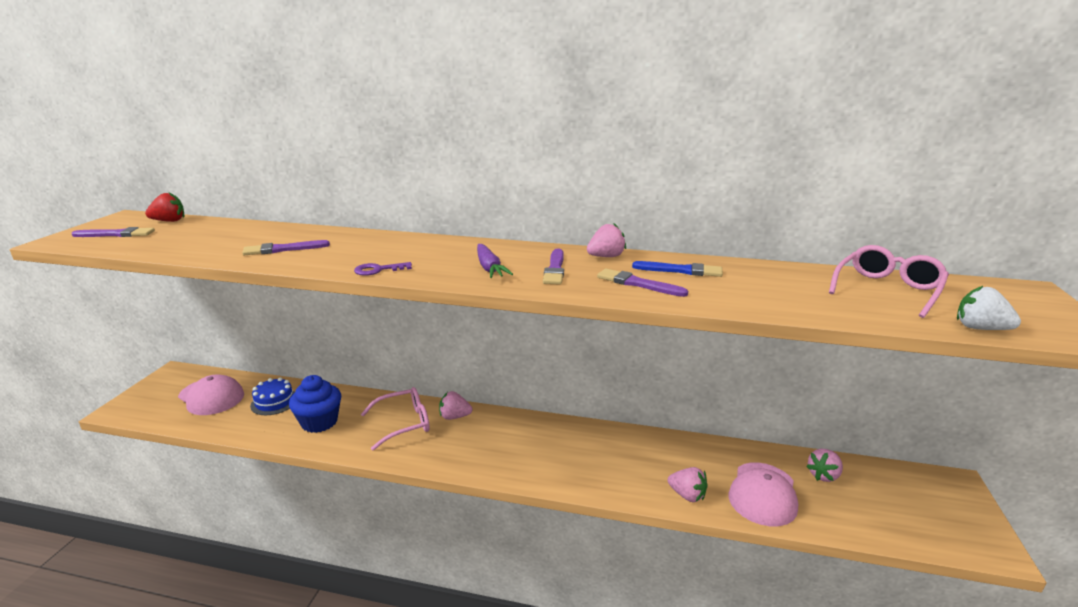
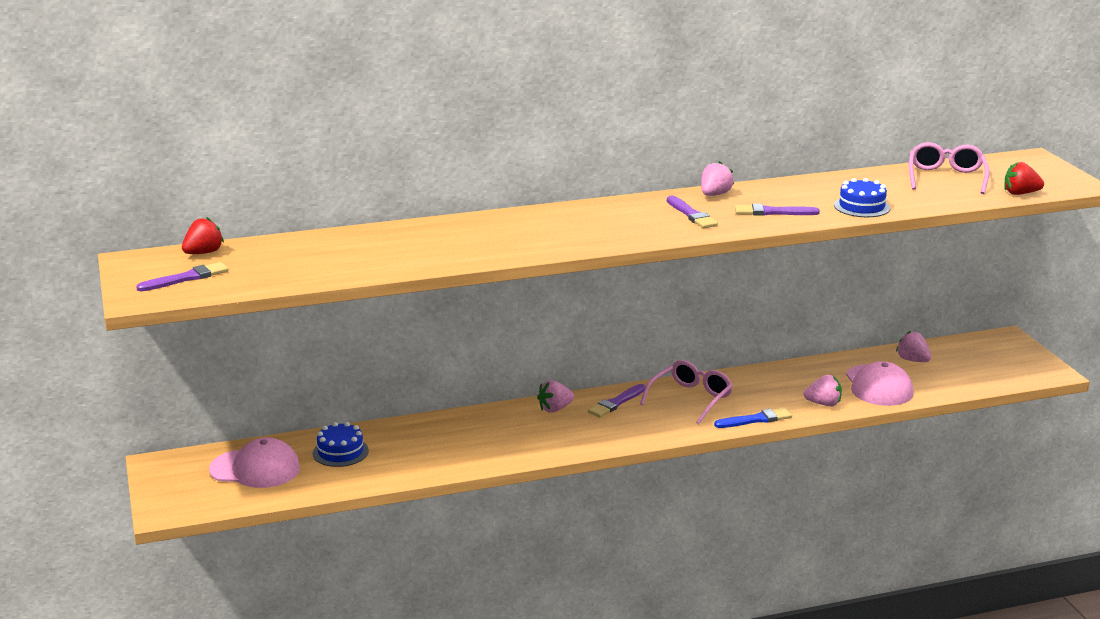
camera: 30 degrees left, 0 degrees up
(283, 249) = (412, 252): purple brush -> purple brush (616, 403)
(319, 422) = (422, 452): blue cupcake -> none
(378, 270) = (545, 249): purple key -> none
(404, 423) = (512, 428): pink glasses -> pink glasses (690, 399)
(489, 268) = (636, 226): purple carrot -> none
(681, 270) = (789, 194): blue brush -> blue brush (755, 419)
(745, 299) = (862, 207): none -> blue cake
(823, 475) = (912, 360): pink strawberry -> pink strawberry turned 120 degrees clockwise
(980, 328) = (1020, 193): white strawberry -> red strawberry

